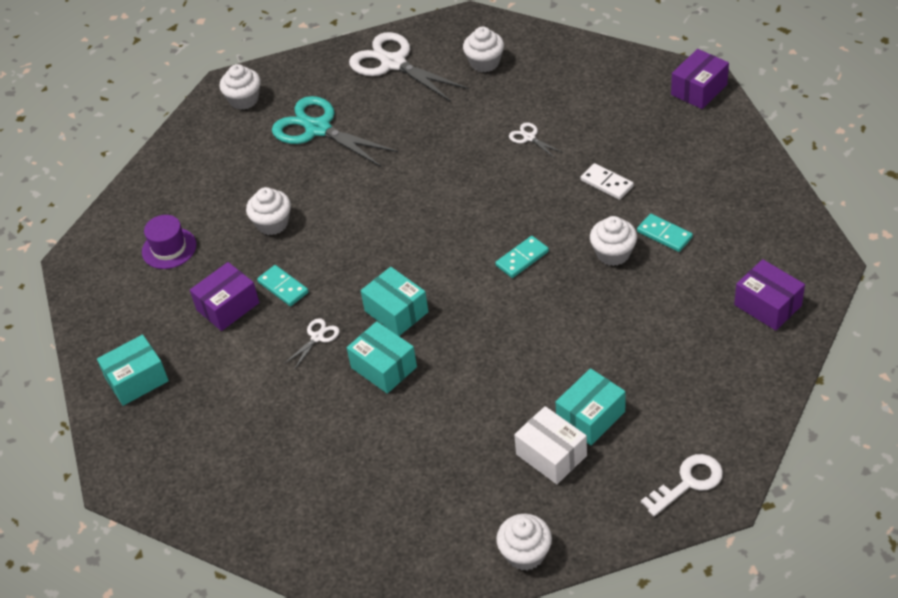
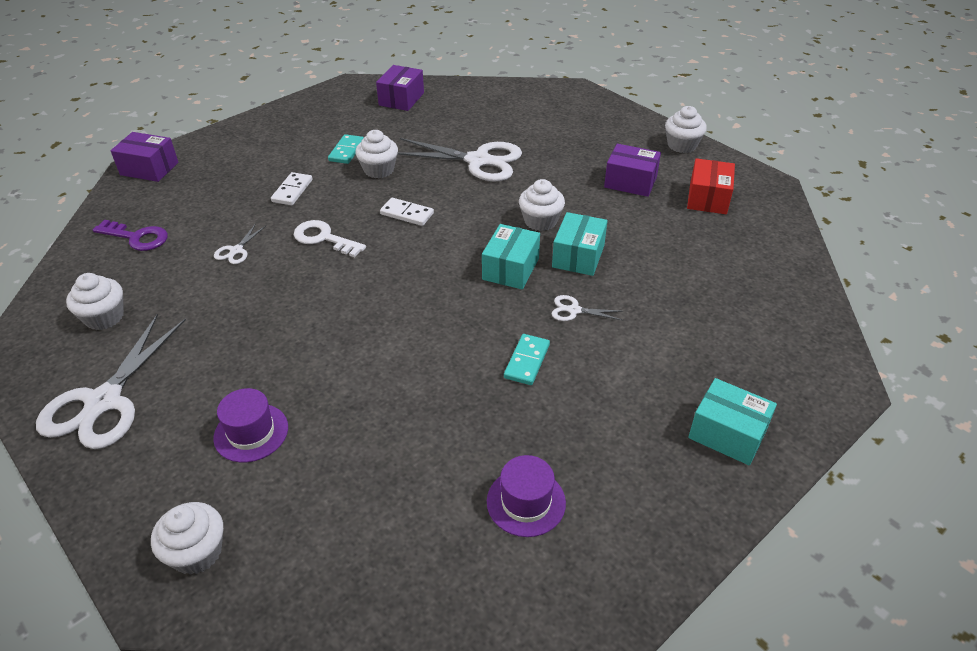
camera: 120 degrees left, 5 degrees down
(228, 306) = (580, 397): purple box -> purple box (630, 182)
(272, 223) = (437, 410): white cupcake -> white cupcake (540, 221)
(318, 129) = (251, 432): turquoise scissors -> purple hat
(409, 523) = (708, 198): none -> red box
(522, 259) = (407, 214): turquoise domino -> white domino
(551, 455) = (596, 153): white box -> none
(583, 80) = (136, 237): none -> purple key
(589, 340) = (478, 161): none -> white scissors
(591, 417) = (550, 145): turquoise box -> none
(688, 482) = (574, 101): white key -> white key (324, 238)

